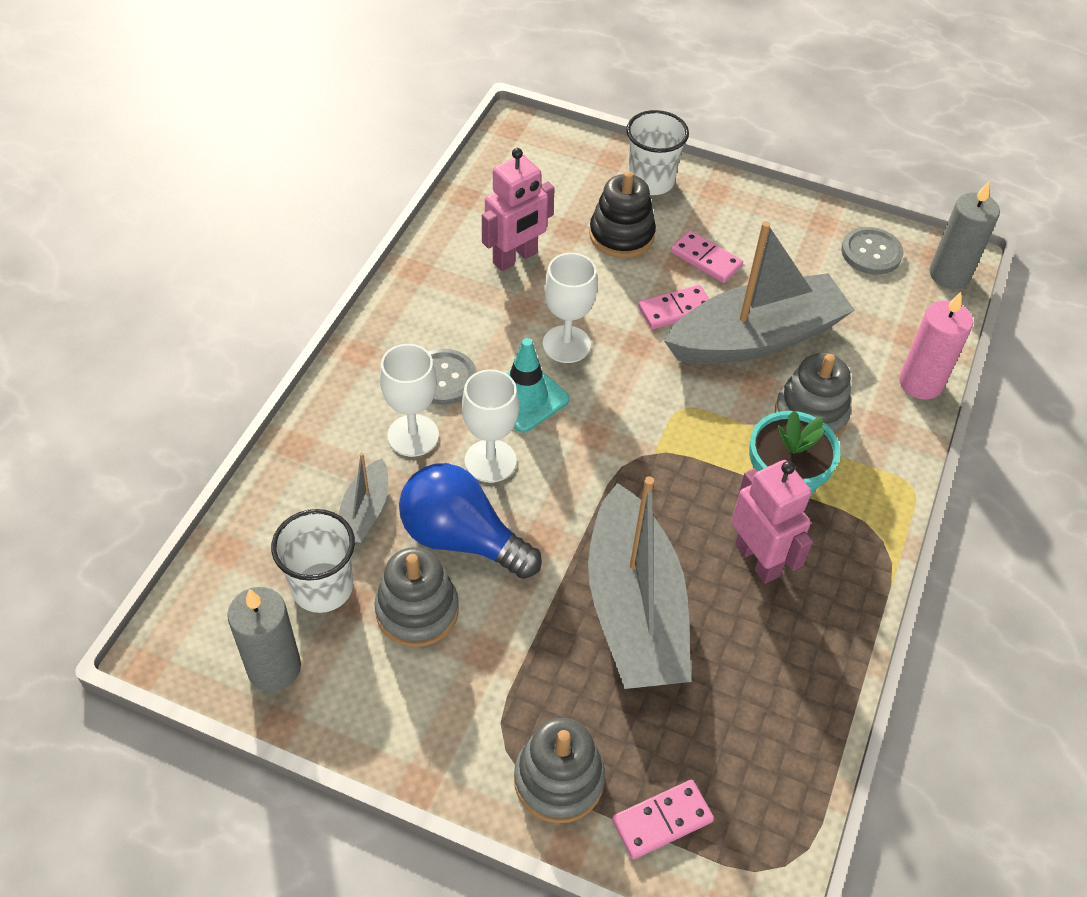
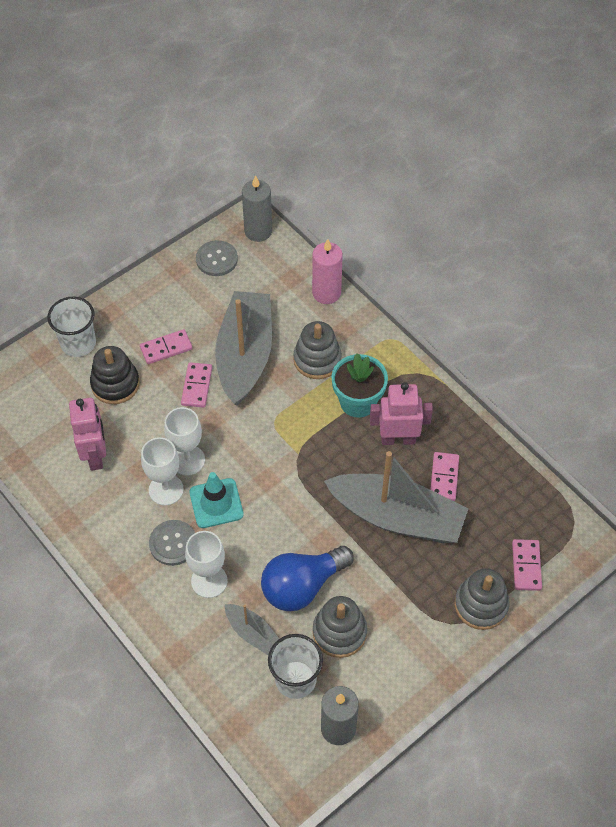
camera: 60 degrees left, 5 degrees up
(490, 461) = (254, 545): white goblet -> white goblet (166, 490)
(736, 644) = (444, 477): none -> pink domino

